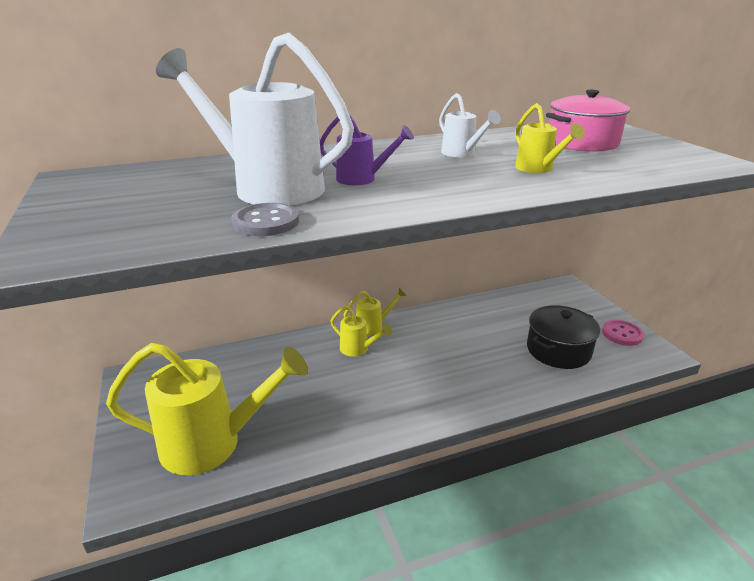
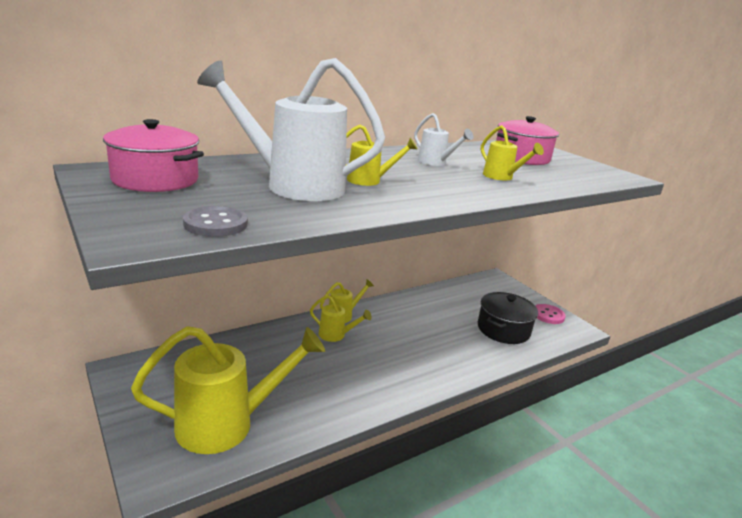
camera: 15 degrees left, 5 degrees down
(122, 185) = (155, 179): none -> pink pot
(266, 222) = (315, 214): grey button -> grey button (215, 224)
(362, 179) = (369, 181): purple watering can -> yellow watering can

